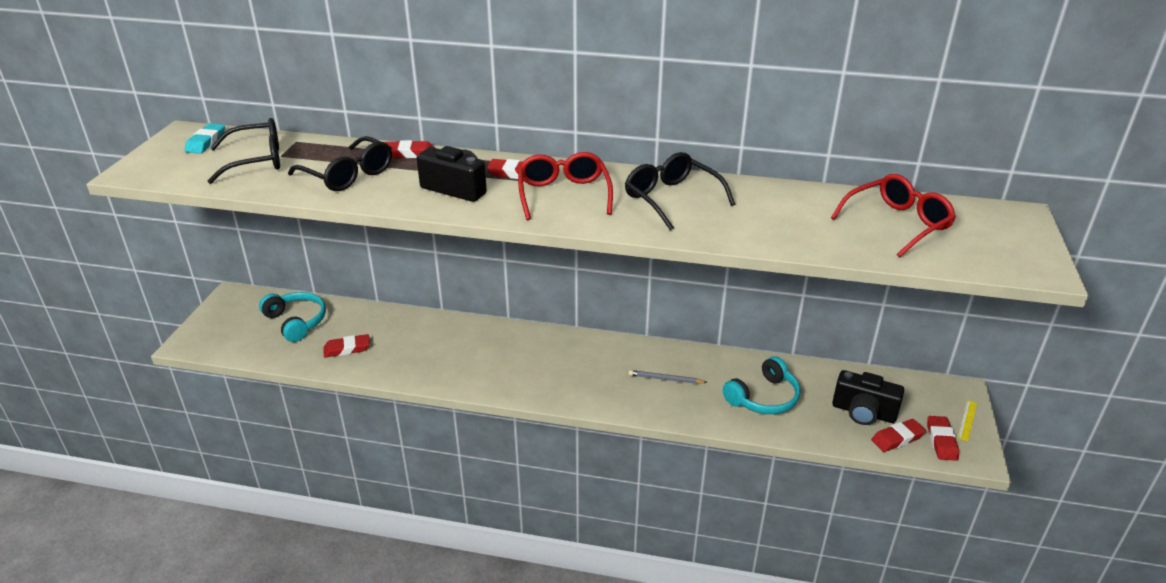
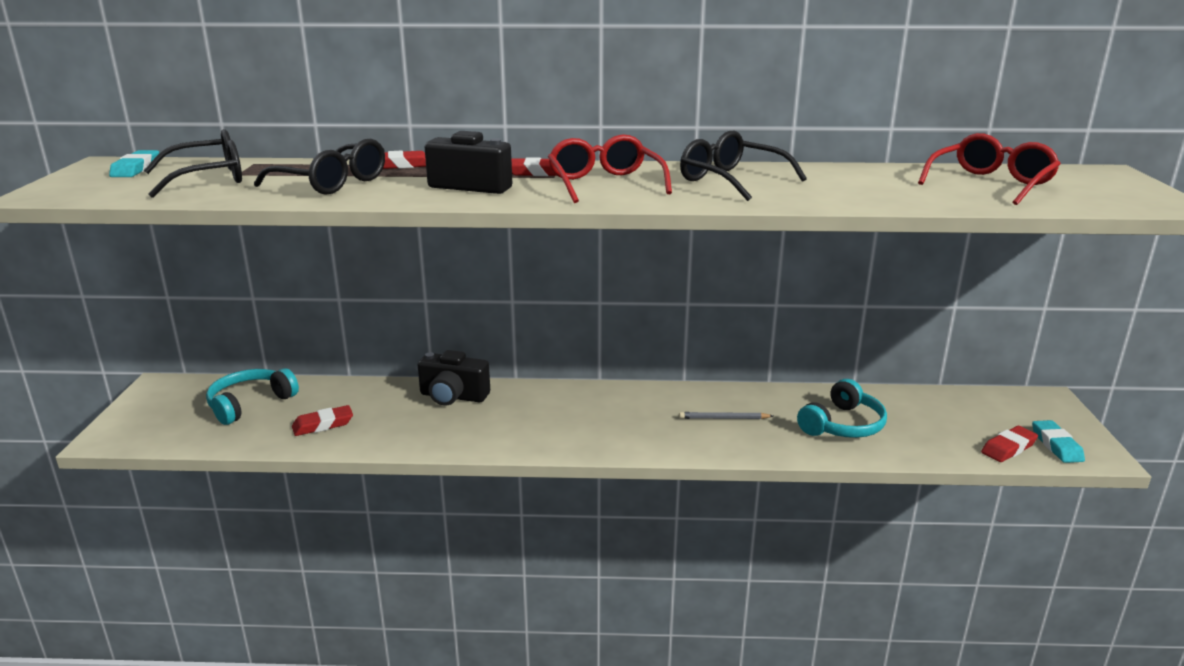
camera: 10 degrees left, 10 degrees down
(296, 322) = (250, 404): turquoise headphones -> turquoise headphones turned 90 degrees counterclockwise
(863, 412) = (958, 428): black camera -> black camera (453, 396)
(941, 441) = (1056, 445): red eraser -> turquoise eraser
(967, 420) = (1071, 424): yellow ruler -> none

